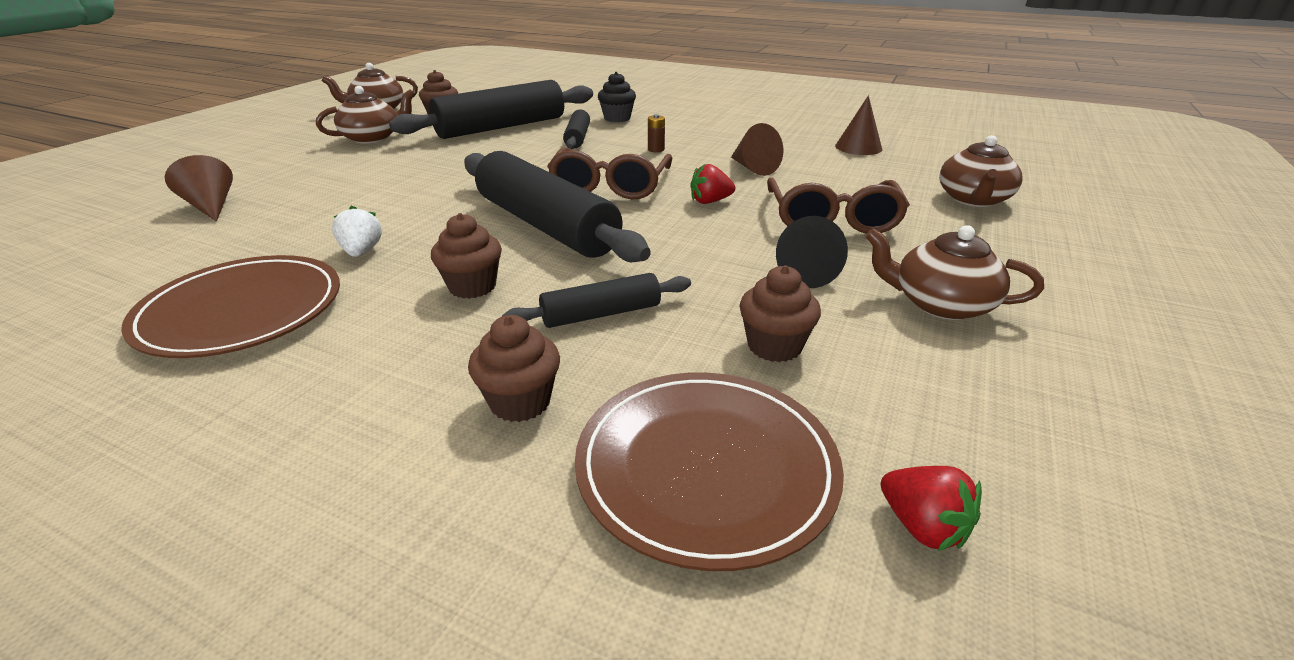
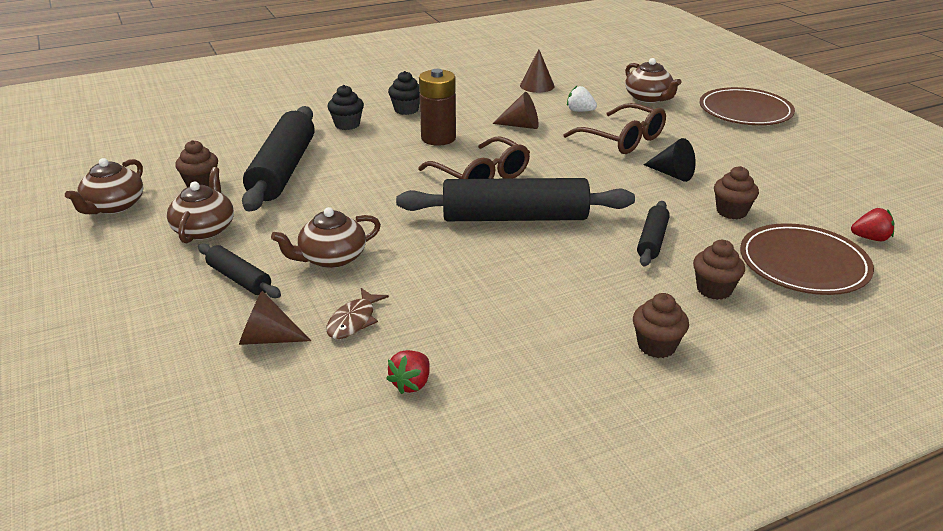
camera: 50 degrees left, 0 degrees up
(241, 311) = (508, 354): brown plate -> brown plate (745, 111)
(263, 225) = (354, 321): none -> brown fish
(362, 252) = (467, 291): white strawberry -> white strawberry (580, 111)
(472, 286) = (573, 267): brown cupcake -> brown cupcake (656, 346)
(577, 138) = (365, 153): black rolling pin -> black rolling pin (239, 279)
(656, 149) = (438, 138): brown battery -> brown battery, size x2.42
(686, 124) = (406, 110): none -> black cupcake
(710, 201) = (552, 158): red strawberry -> red strawberry (411, 384)
(940, 304) = (738, 160): brown teapot -> brown teapot (331, 258)

